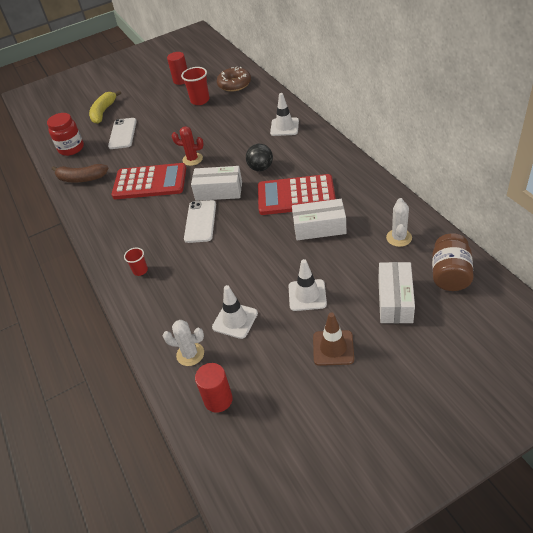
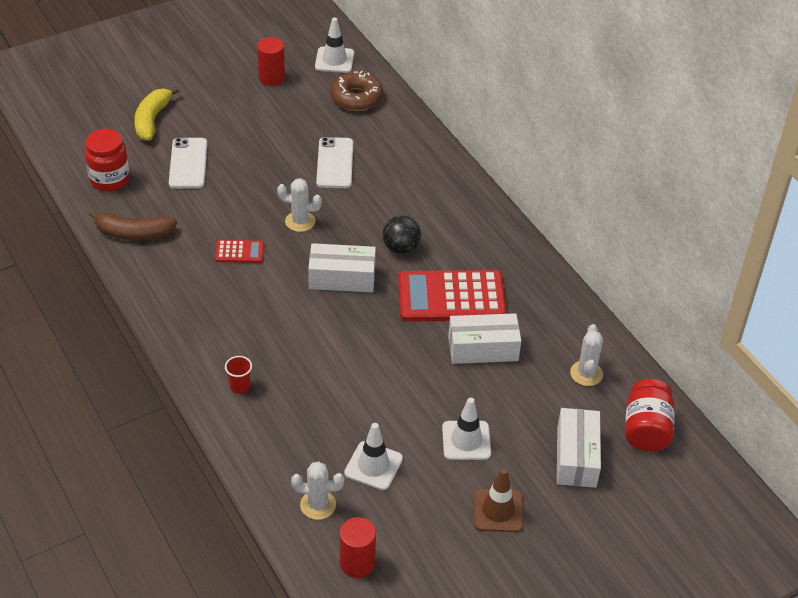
camera: 10 degrees left, 0 degrees up
(150, 182) = (239, 252): red calculator -> red calculator, size x0.46
(192, 159) = (300, 221): red cactus -> white cactus
(200, 100) = (304, 120): red cup -> none
(200, 221) = (318, 322): white phone -> white phone (335, 163)
(284, 127) = (434, 184): white traffic cone -> white traffic cone (334, 60)
(450, 275) = (646, 430): brown jar -> red jar

